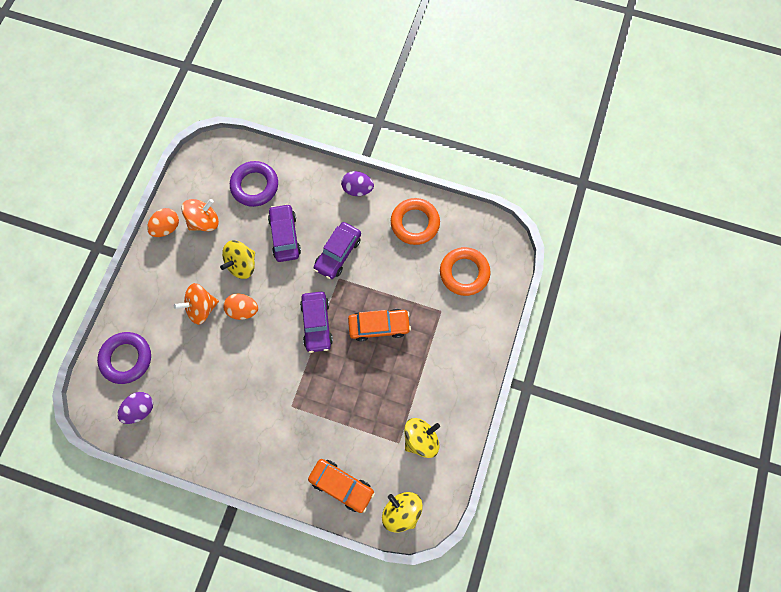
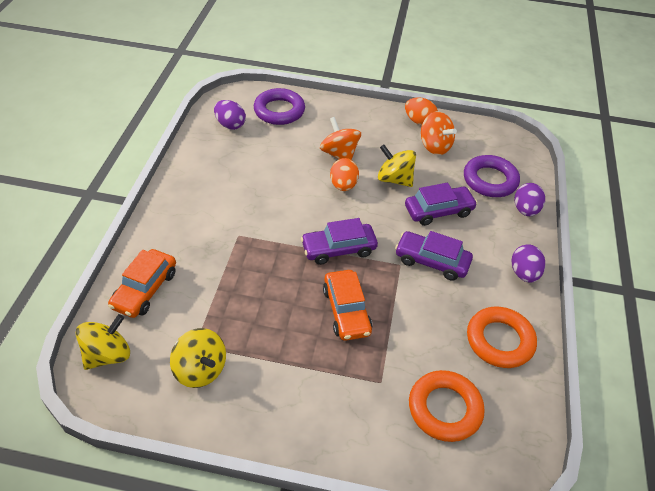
camera: 80 degrees right, 25 degrees down
(293, 168) = (525, 210): none -> purple egg

